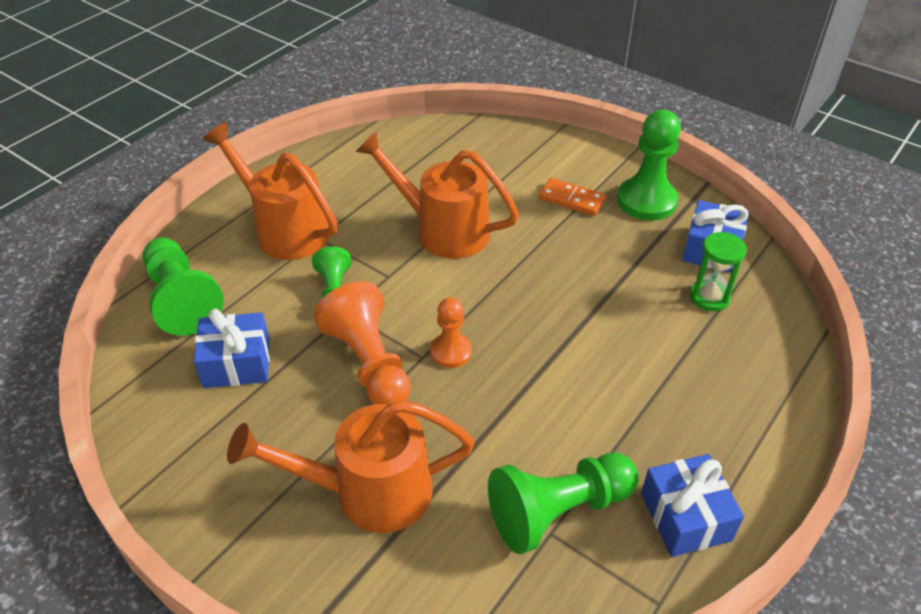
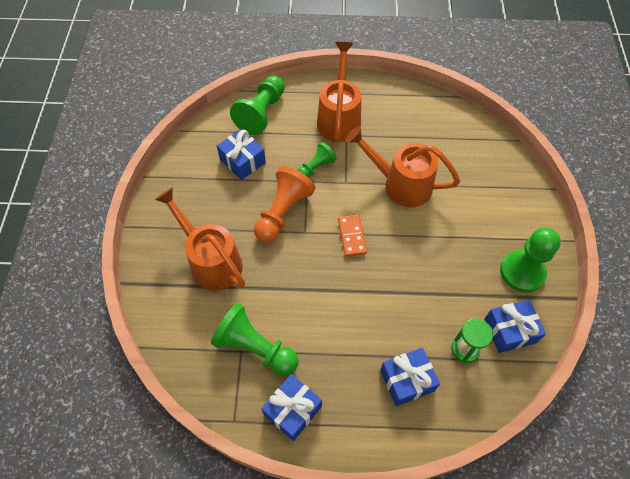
camera: 55 degrees right, 15 degrees up
(442, 230) = (400, 184): orange watering can -> orange watering can turned 60 degrees counterclockwise
(451, 352) = (317, 242): orange pawn -> none
(571, 199) = (485, 231): orange domino -> orange domino (352, 236)
(716, 371) = (407, 380): none -> blue gift

